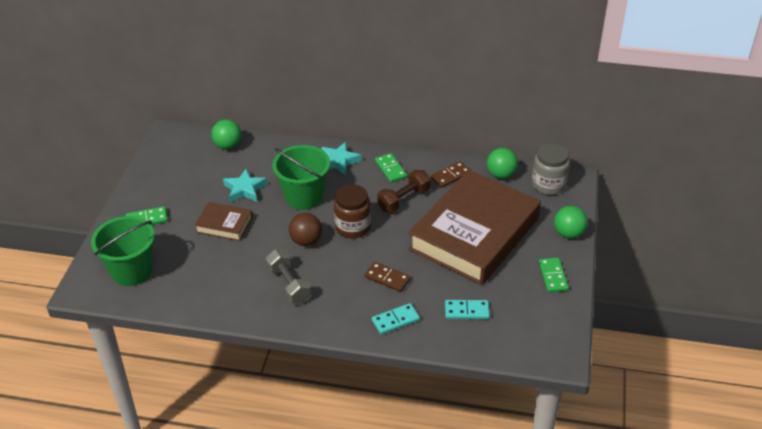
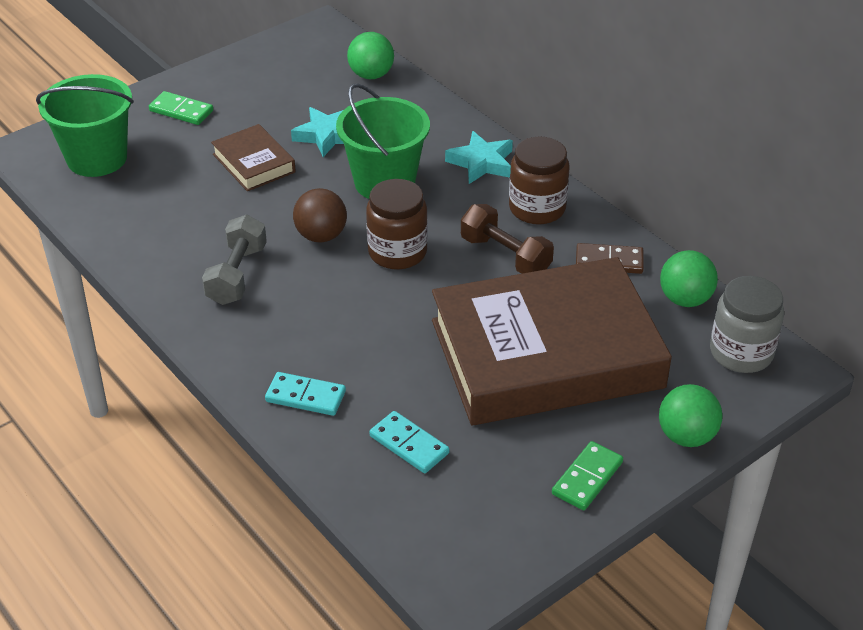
camera: 40 degrees right, 0 degrees up
(387, 278) = (361, 339): brown domino -> none
(391, 169) = (537, 208): green domino -> brown jar
(403, 200) = (505, 256): brown dumbbell -> brown dumbbell turned 45 degrees clockwise

